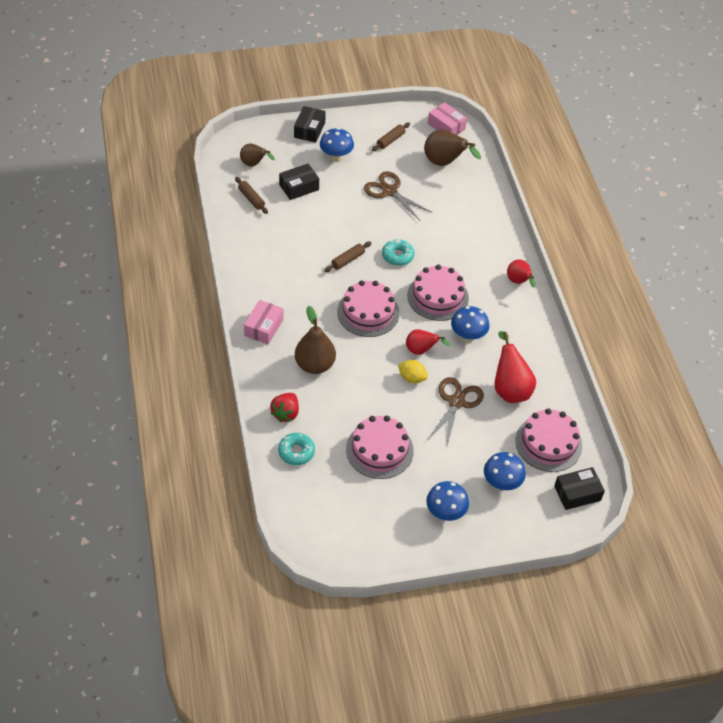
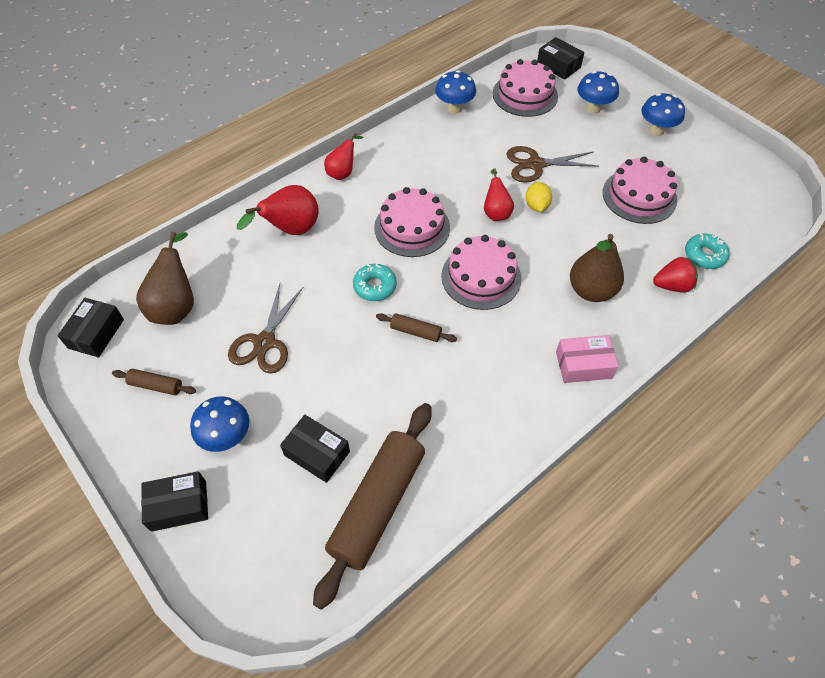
camera: 115 degrees left, 5 degrees up
(251, 199) = (377, 505): brown rolling pin -> brown rolling pin, size x2.29
(254, 164) = (300, 544): brown pear -> none
(446, 126) = (96, 333): pink box -> black box
(468, 336) = (448, 185): blue mushroom -> blue mushroom (454, 108)
(510, 389) = (487, 135): red pear -> red pear (291, 230)

